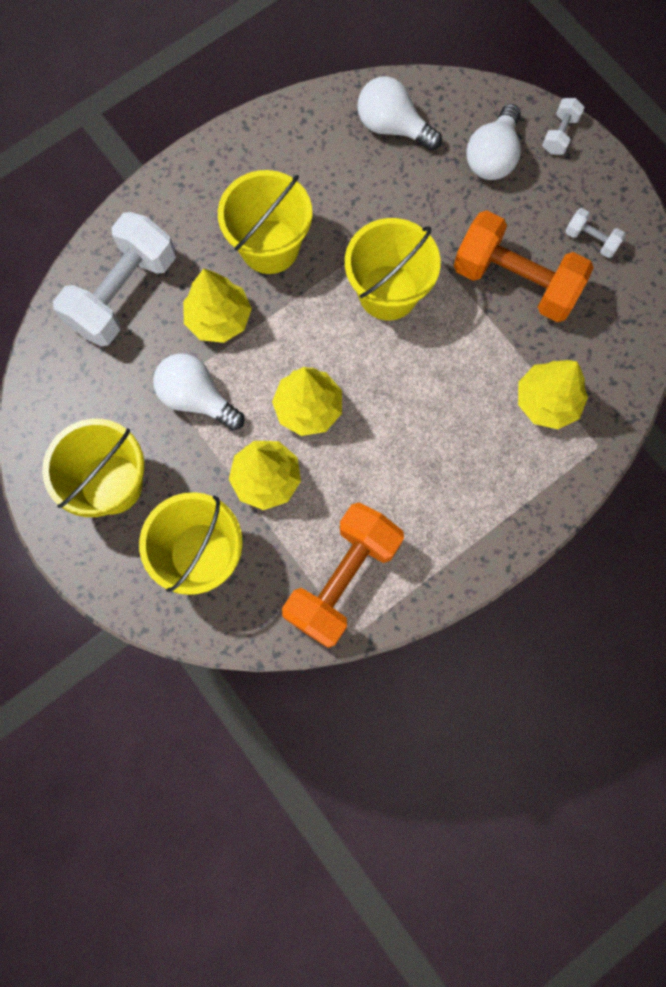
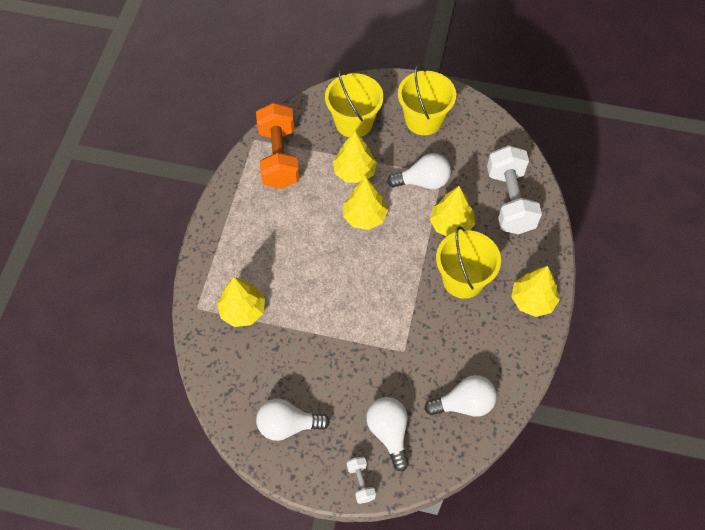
camera: 140 degrees right, 15 degrees down
(220, 169) = (532, 300): none -> yellow tree
(388, 292) = (377, 304): yellow bucket -> none
(515, 281) = (312, 364): orange dumbbell -> none
(591, 240) = (288, 425): white dumbbell -> white light bulb

